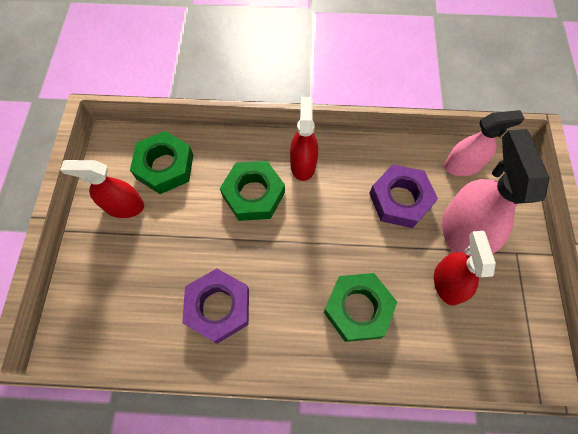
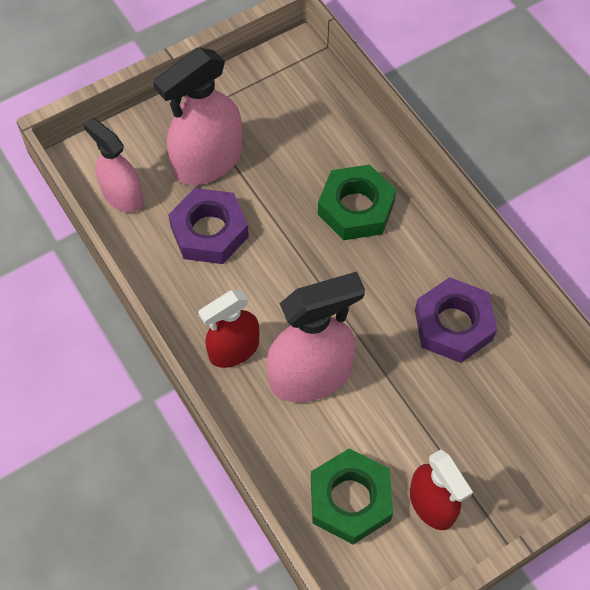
camera: 125 degrees left, 5 degrees down
(253, 194) = (310, 375): green nut -> pink spray bottle
(447, 283) = (272, 151): red spray bottle -> none

